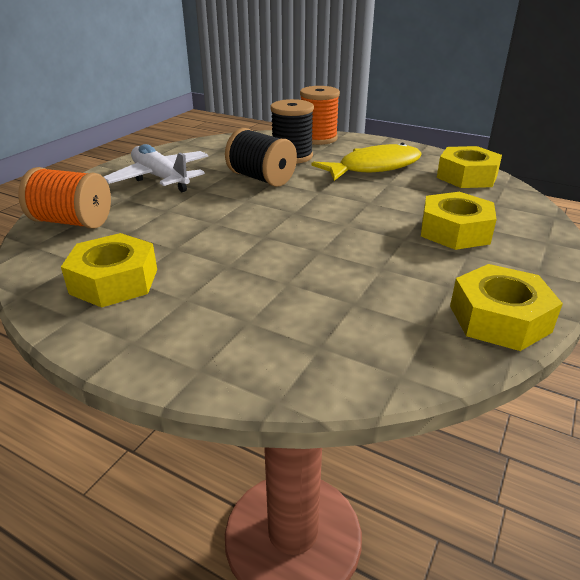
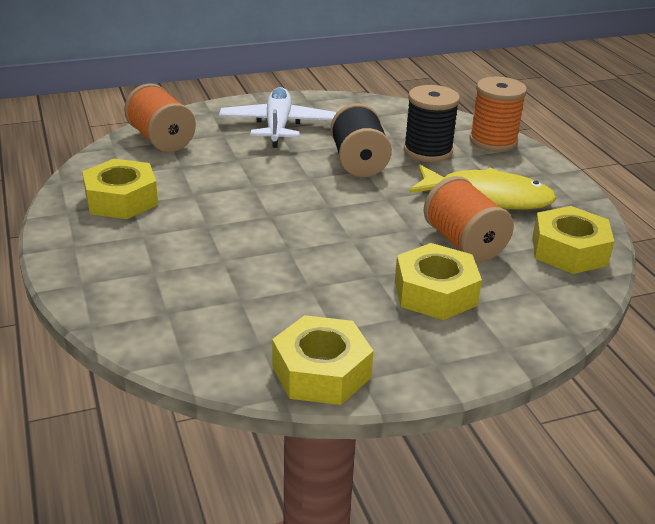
camera: 40 degrees right, 0 degrees up
(412, 196) = (464, 243): none -> orange spool

